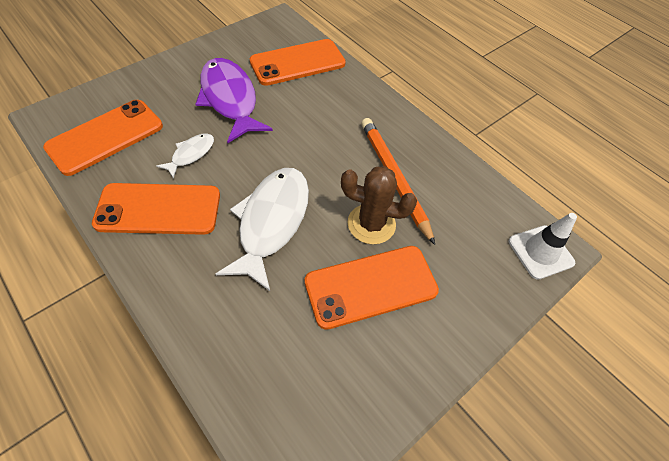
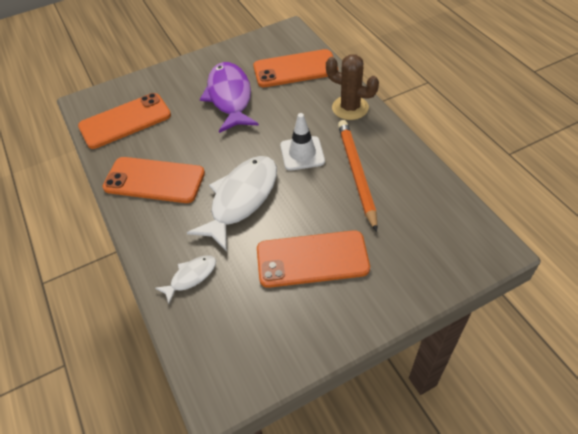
camera: 20 degrees right, 5 degrees down
(191, 154) = (188, 140): white fish -> white fish (191, 277)
(371, 224) = (326, 209): brown cactus -> brown cactus (350, 108)
(540, 252) = (477, 250): white traffic cone -> white traffic cone (302, 153)

